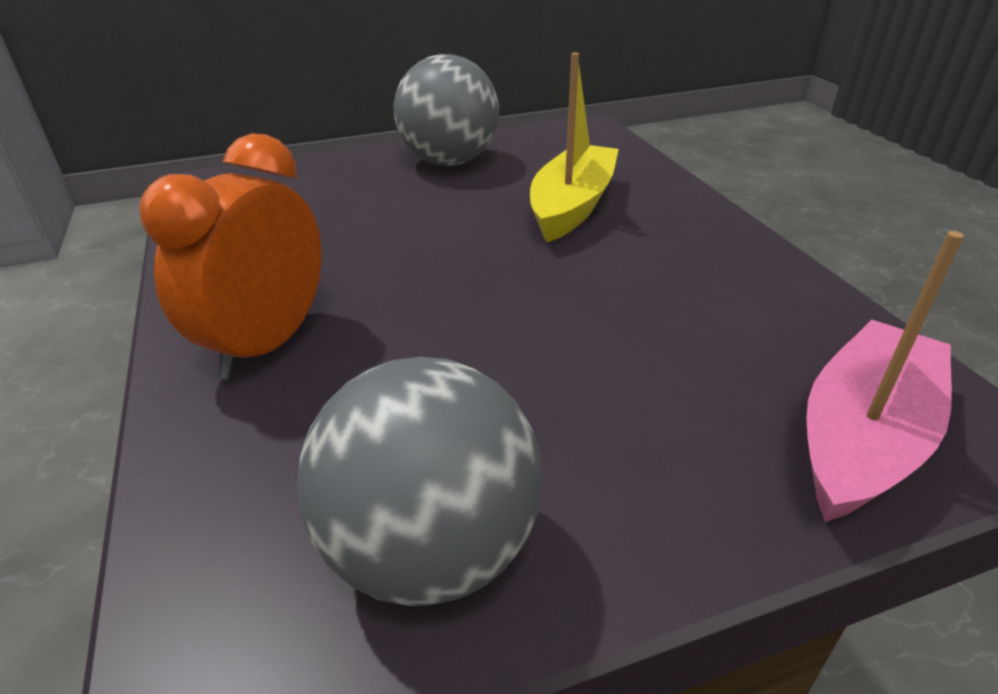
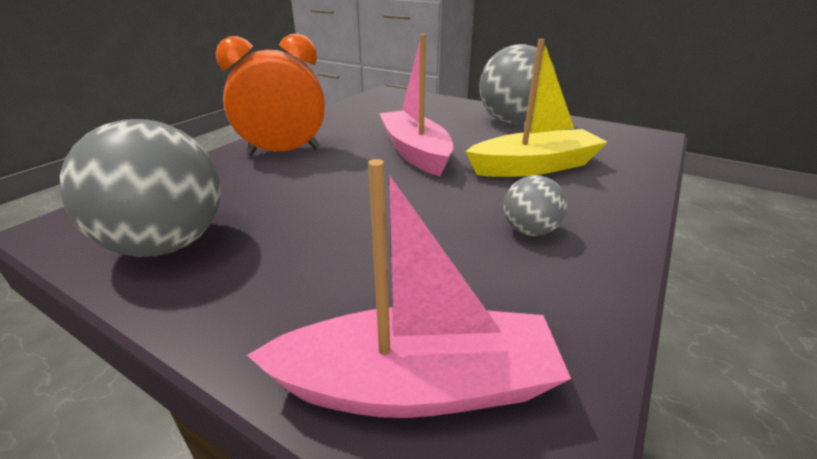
camera: 50 degrees right, 5 degrees down
(435, 250) = (415, 152): none -> pink boat
(688, 271) = (529, 231): none -> grey ball

